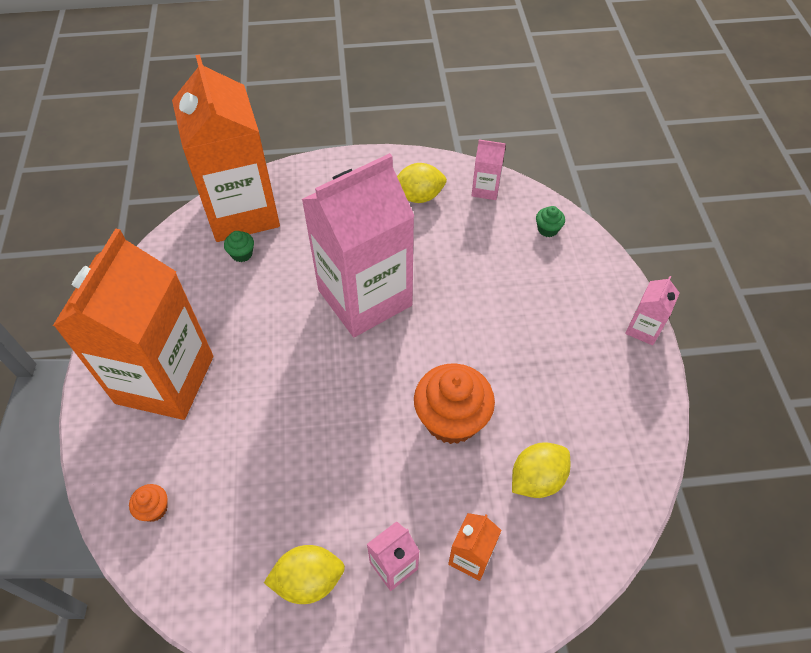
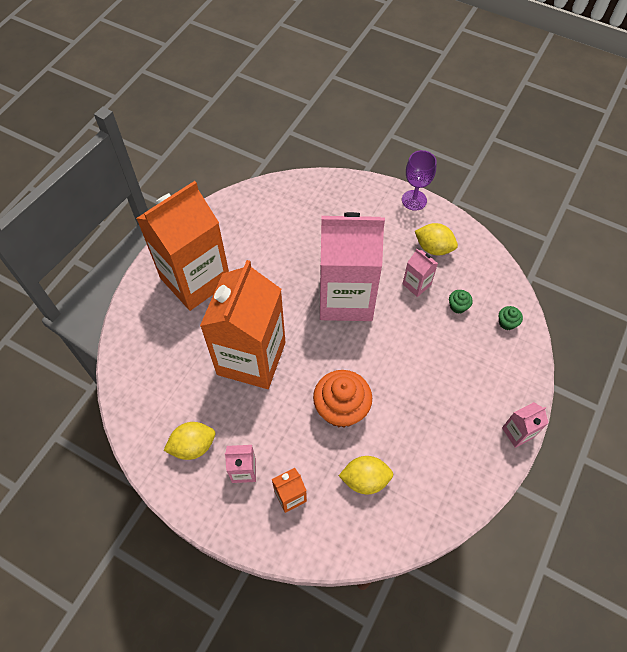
camera: 35 degrees right, 5 degrees up
(154, 509) = (142, 352): orange cupcake -> none
(242, 212) = (311, 195): orange carton -> orange carton (251, 358)
(242, 254) = (291, 225): green cupcake -> green cupcake (458, 306)
(308, 580) = (193, 446): yellow lemon -> yellow lemon turned 45 degrees counterclockwise
(361, 160) = (414, 200): none -> purple goblet
(485, 189) = (485, 268): pink carton -> pink carton (416, 284)

